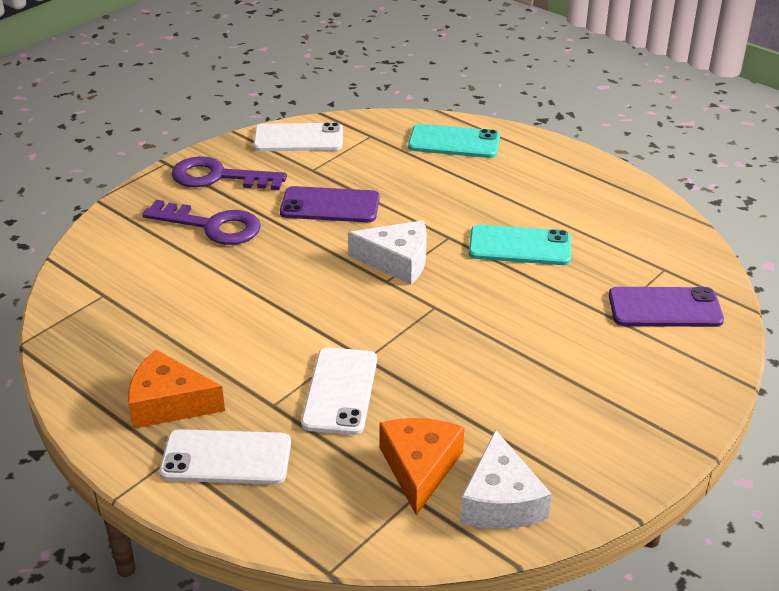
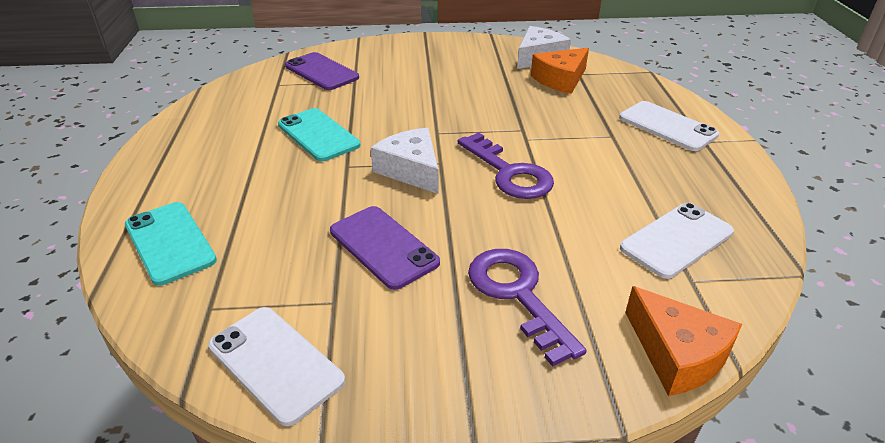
camera: 135 degrees left, 0 degrees up
(169, 403) = (685, 168): orange cheese -> orange cheese (677, 354)
(219, 177) = (438, 364): purple key -> purple key (509, 173)
(340, 391) = (561, 123): white phone -> white phone (677, 240)

